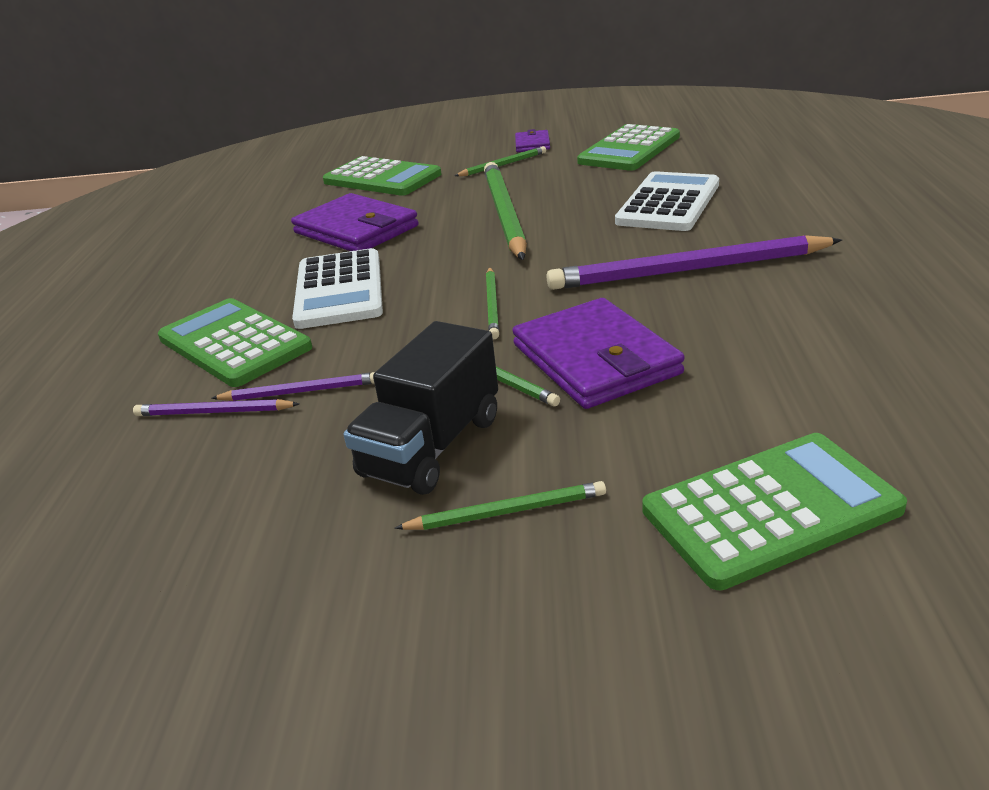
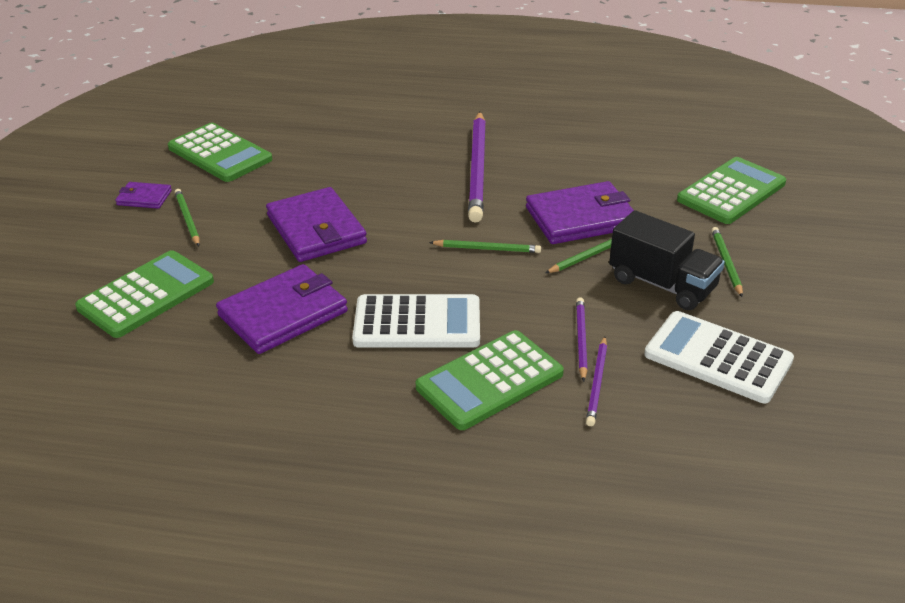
camera: 85 degrees left, 5 degrees up
(504, 214) = (316, 229): green pencil -> purple wallet
(668, 203) = (358, 157): white calculator -> white calculator (717, 358)
(770, 509) = (731, 192): green calculator -> green calculator turned 60 degrees clockwise

